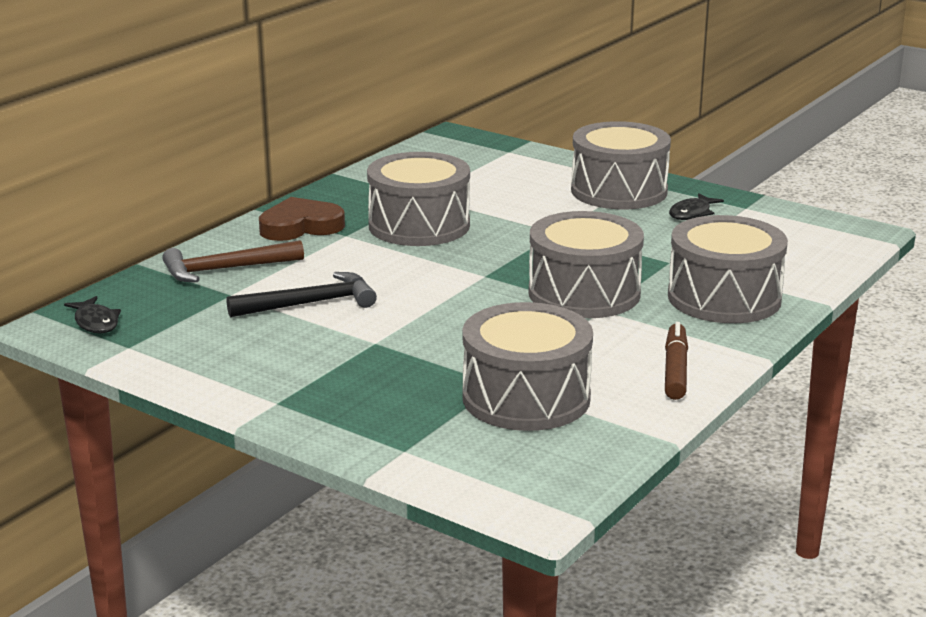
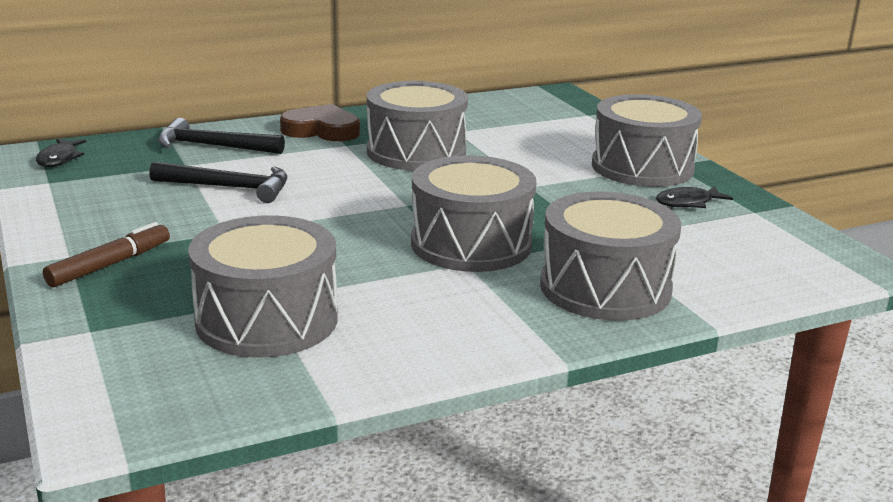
camera: 30 degrees right, 0 degrees up
(225, 269) = (213, 146): brown hammer -> black hammer
(675, 370) = (448, 341): brown marker -> brown marker (110, 265)

